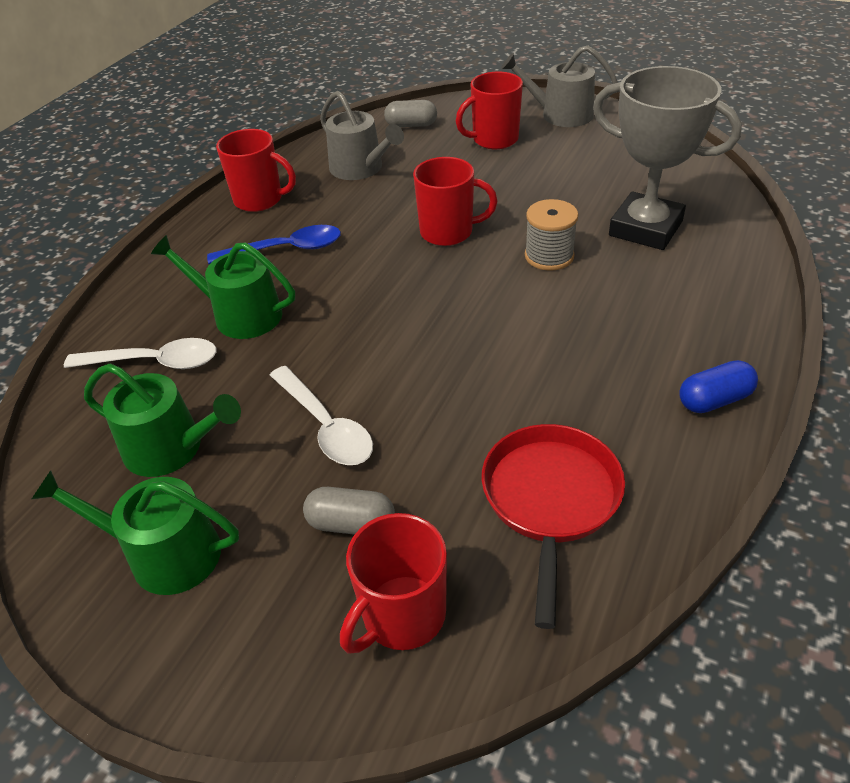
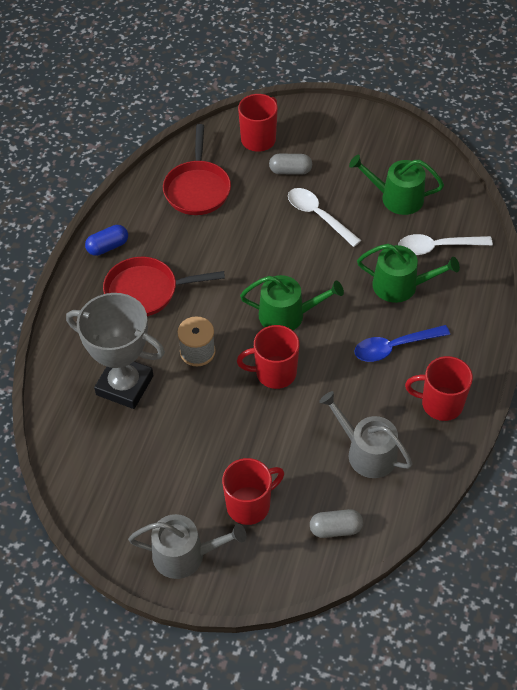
camera: 170 degrees right, 10 degrees up
(164, 554) = (372, 152): green watering can -> green watering can (287, 315)
(632, 329) = (146, 291): none -> red pan

